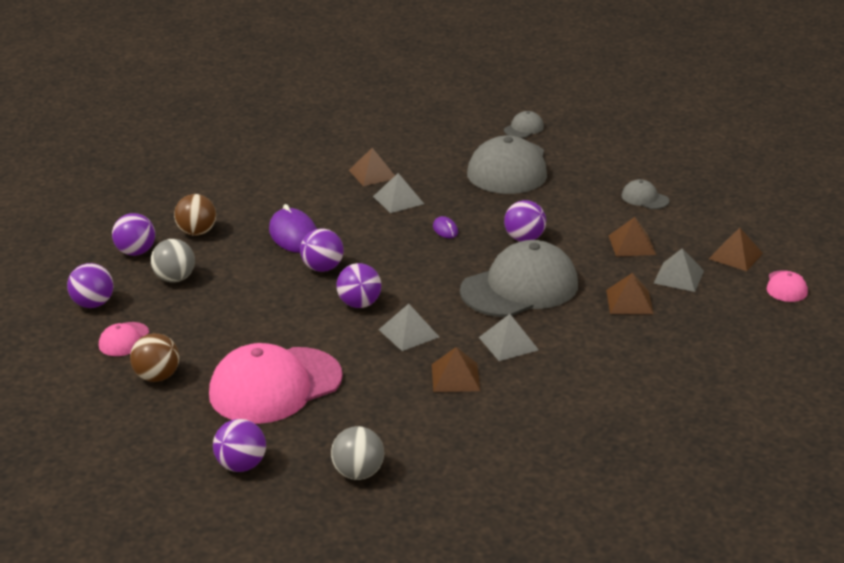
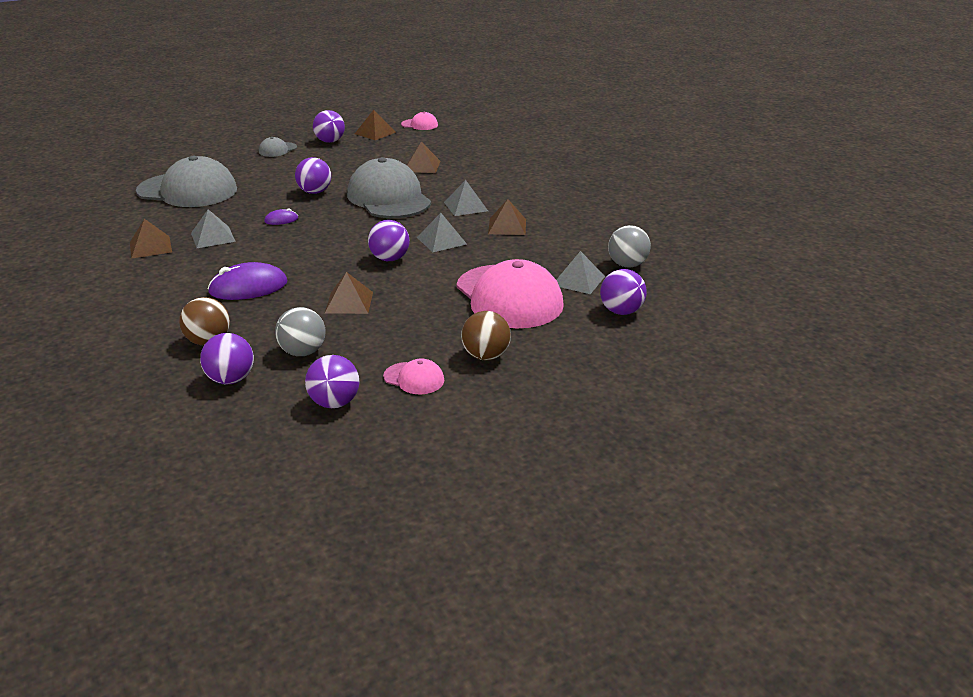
camera: 85 degrees left, 0 degrees up
(322, 268) = (320, 274): purple ball -> purple ball (330, 141)
(523, 128) = (119, 180): grey cap -> none
(632, 245) = (344, 159): brown pyramid -> brown pyramid (349, 302)
(679, 277) = (395, 150): grey pyramid -> grey pyramid (578, 280)

